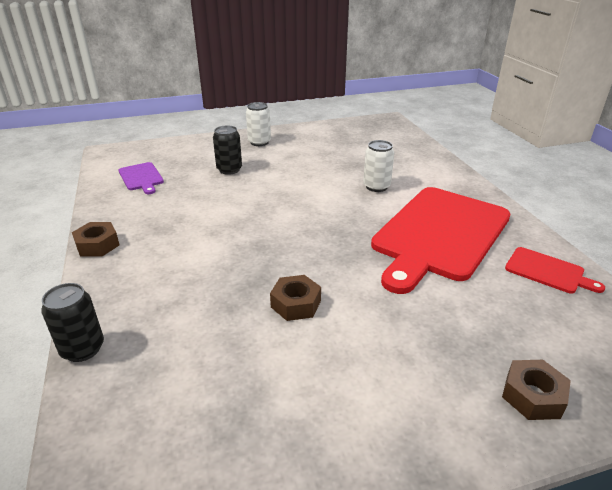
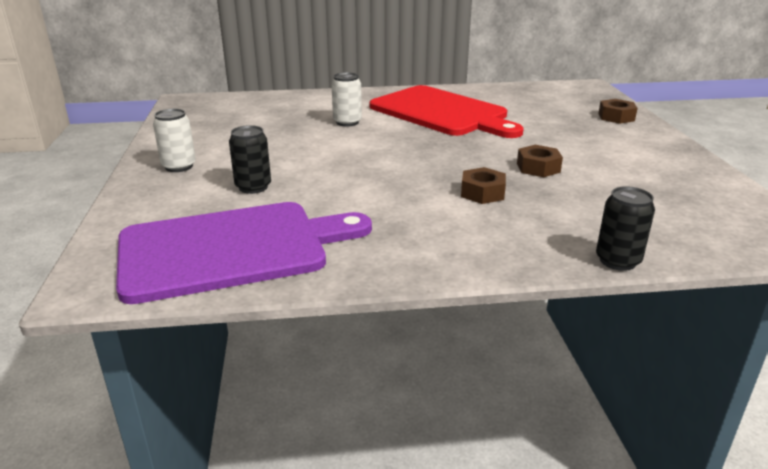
camera: 80 degrees left, 5 degrees down
(97, 245) = (423, 270): brown nut -> brown nut (482, 193)
(141, 177) = (231, 249): purple cutting board -> purple cutting board, size x2.34
(547, 271) = (496, 94): red cutting board -> none

